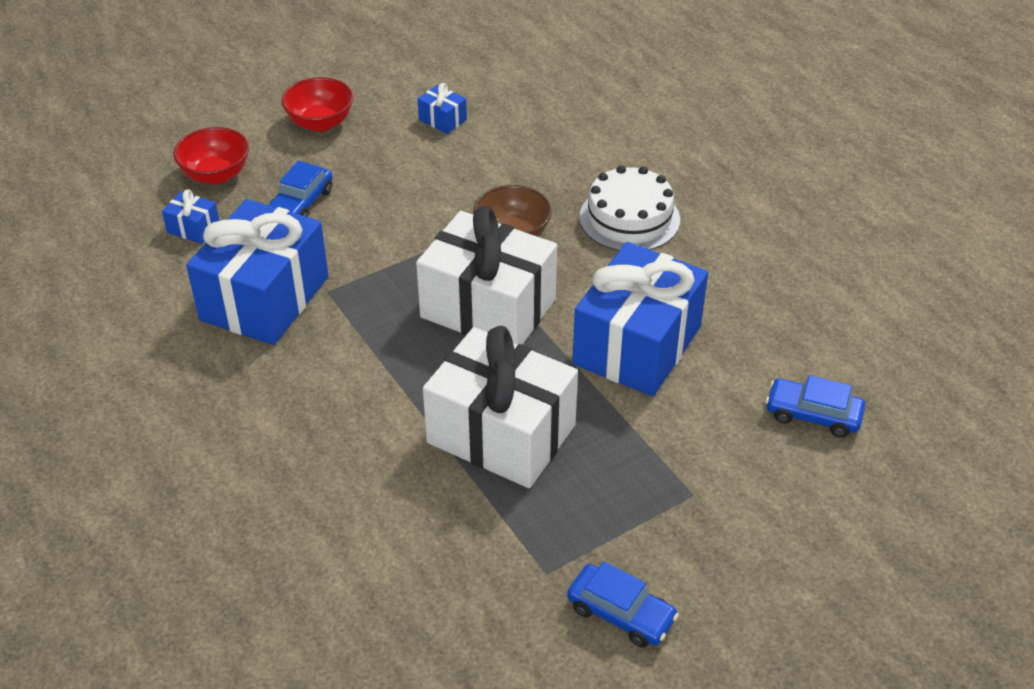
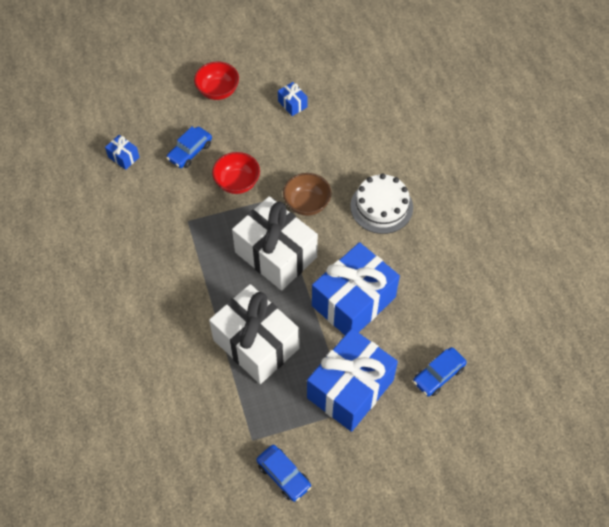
camera: 15 degrees right, 15 degrees up
(216, 175) = (146, 119): red bowl -> red bowl (237, 182)
(265, 298) = (151, 218): blue gift -> blue gift (350, 389)
(813, 415) = (438, 375): blue car -> blue car turned 75 degrees counterclockwise

